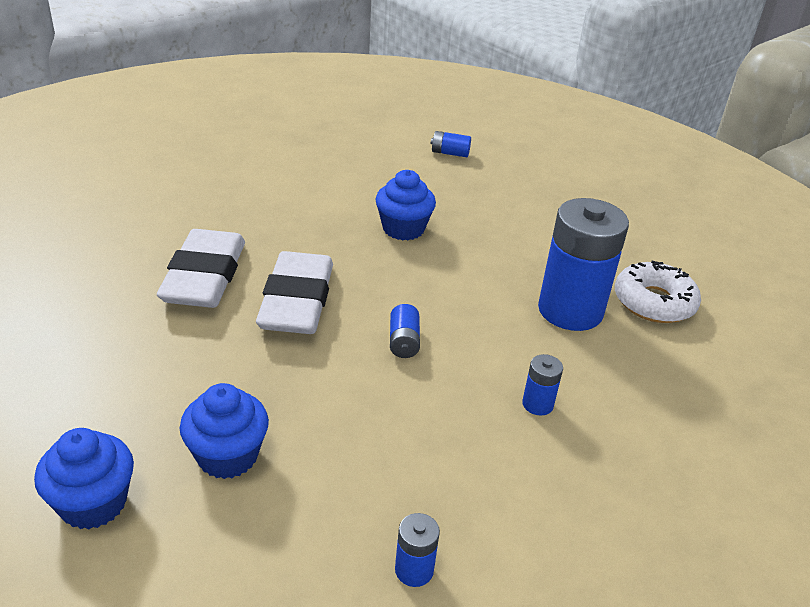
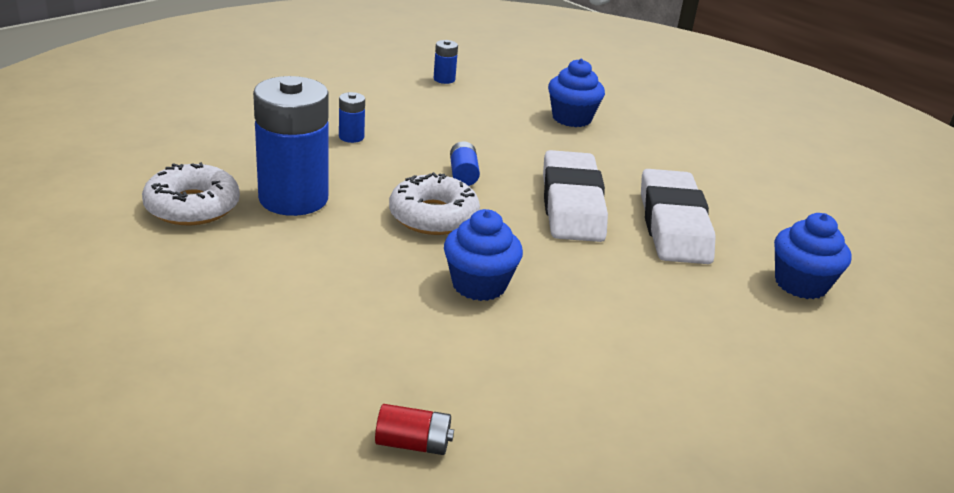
camera: 175 degrees right, 5 degrees down
(93, 503) = (635, 104): blue cupcake -> blue cupcake (800, 284)
(437, 289) = (433, 216): none -> white donut
(450, 153) = (413, 443): blue battery -> red battery

